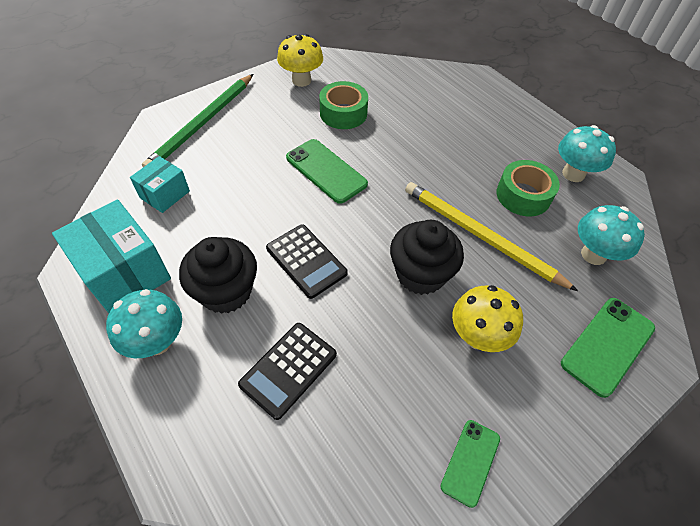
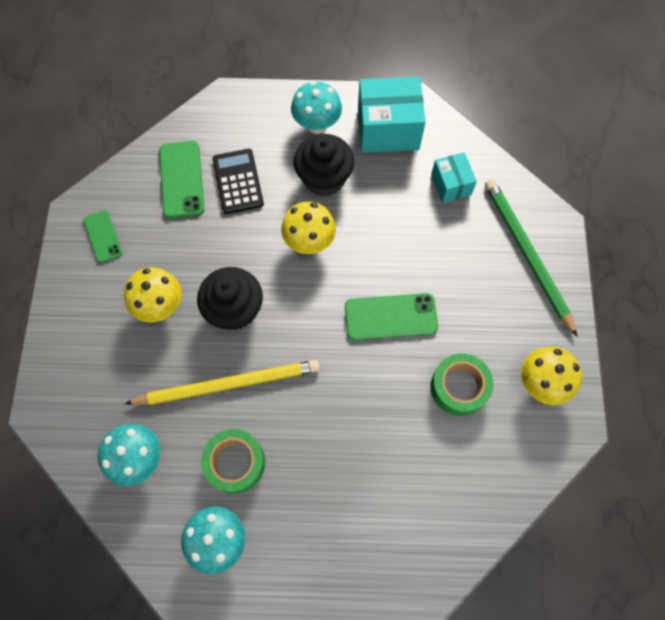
camera: 130 degrees right, 15 degrees up
(306, 261) = (309, 242): black calculator -> yellow mushroom
(607, 345) = (78, 385): green phone -> green phone (181, 180)

